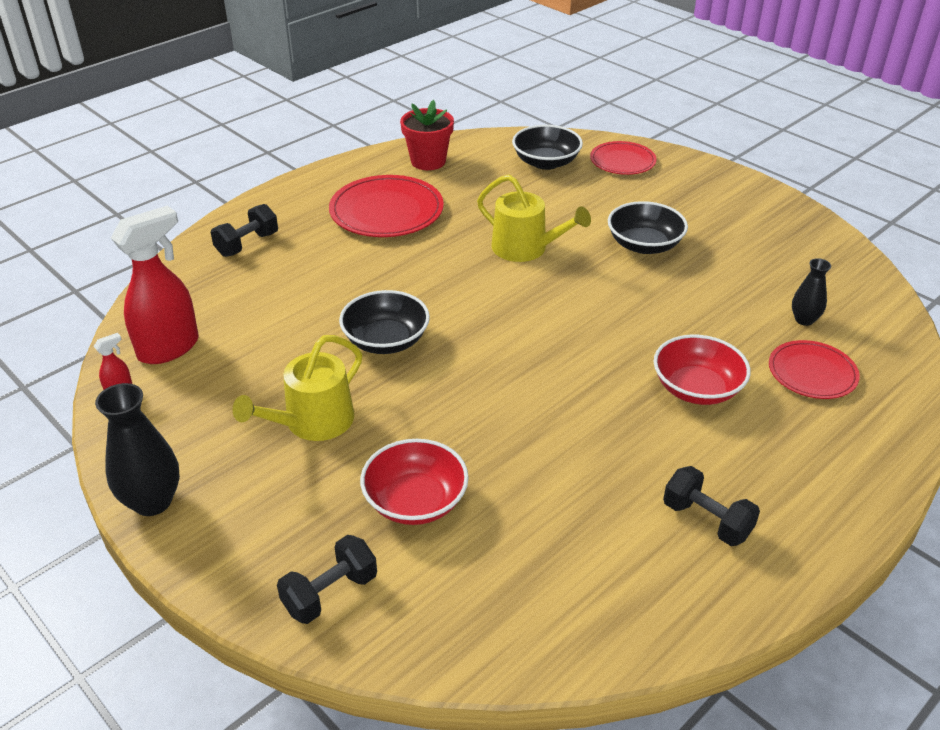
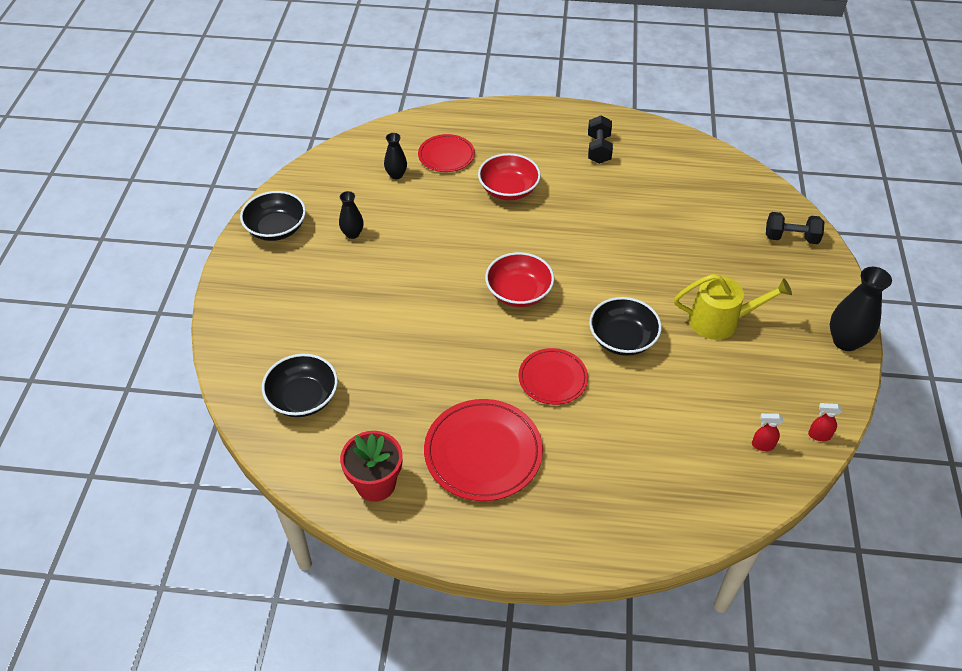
camera: 130 degrees left, 10 degrees up
(169, 348) = (762, 445): red spray bottle -> red spray bottle, size x0.41
(247, 244) = (622, 509): black dumbbell -> none
(415, 501) = (711, 244): red bowl -> red bowl (519, 292)
(525, 248) = (448, 334): yellow watering can -> none
(622, 161) = (257, 349): red plate -> red plate (553, 378)
(644, 245) = (380, 276): black bowl -> black bowl (276, 228)
(725, 254) = (352, 234): none -> black vase

